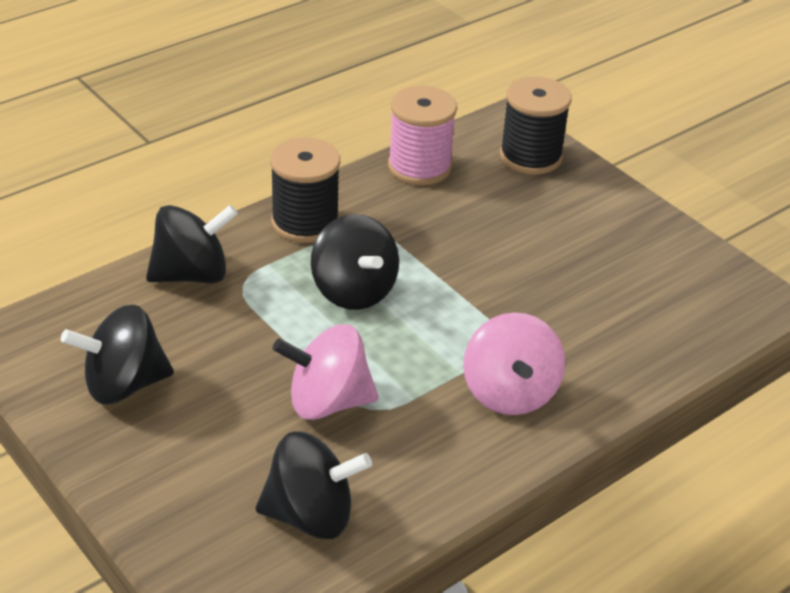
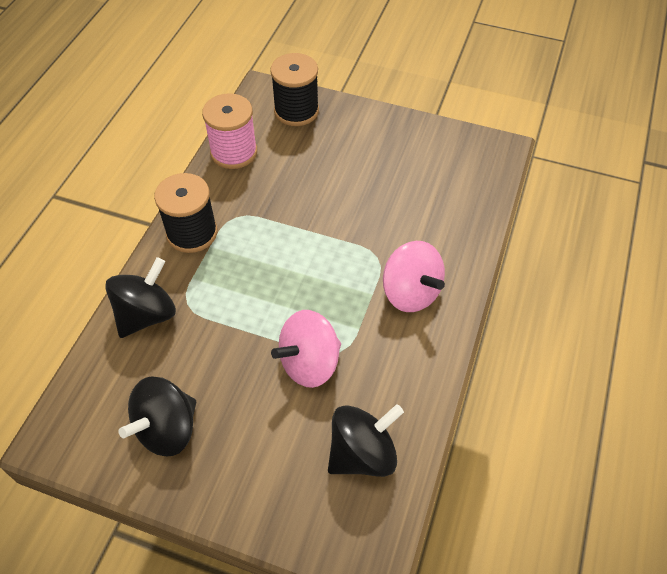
camera: 30 degrees left, 15 degrees up
(353, 291) = (263, 269): black spinning top -> none

